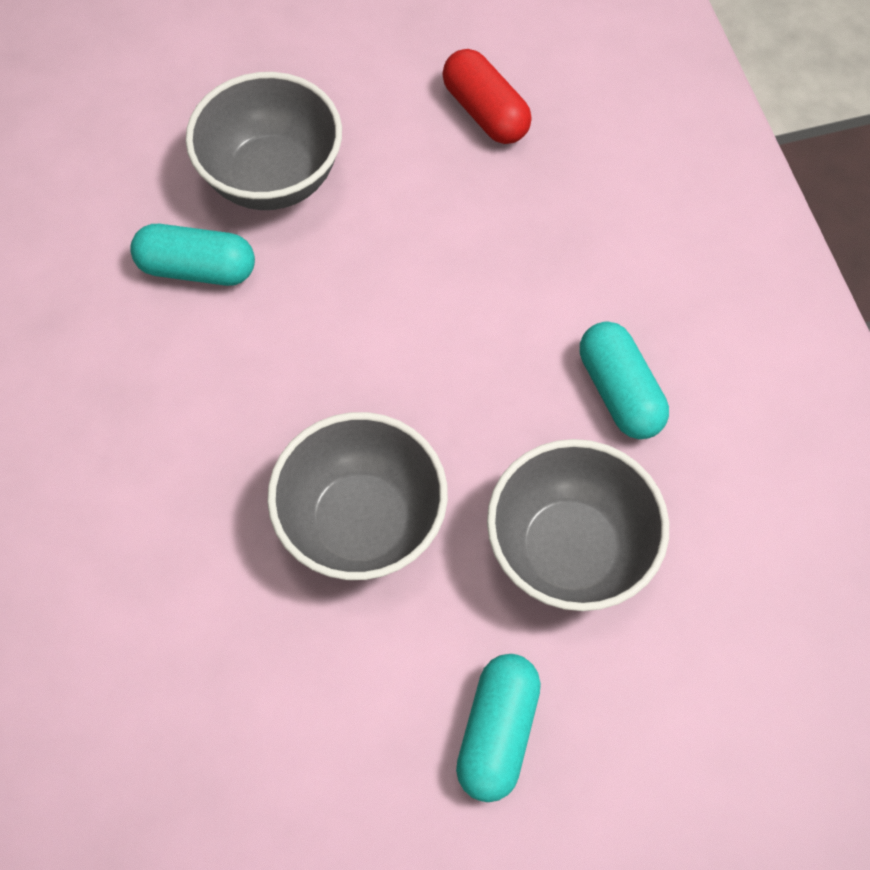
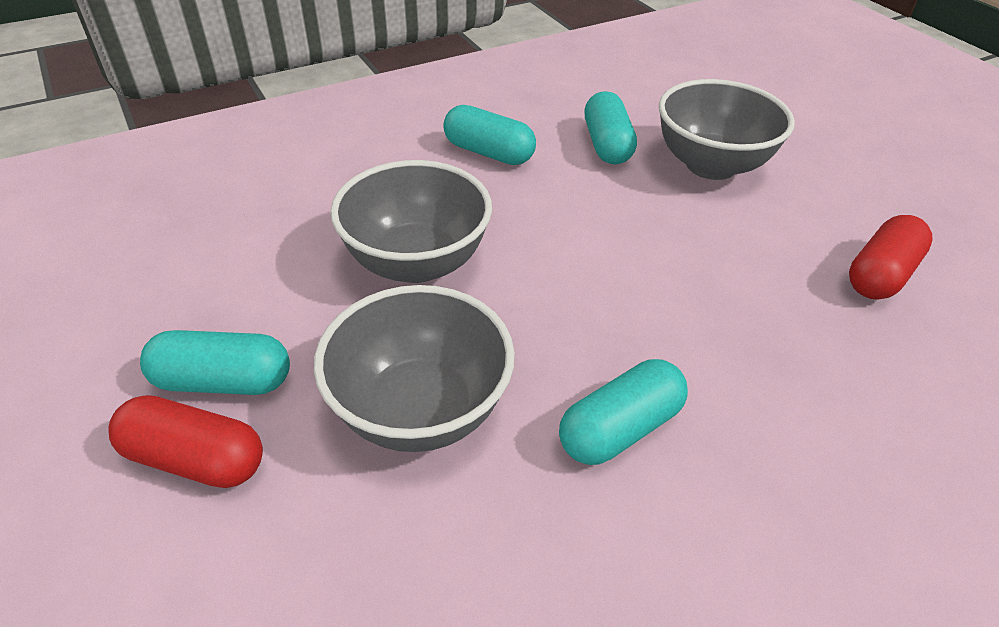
camera: 75 degrees right, 20 degrees down
(171, 404) = (489, 152): none -> turquoise capsule
(589, 755) = (195, 459): none -> red capsule

